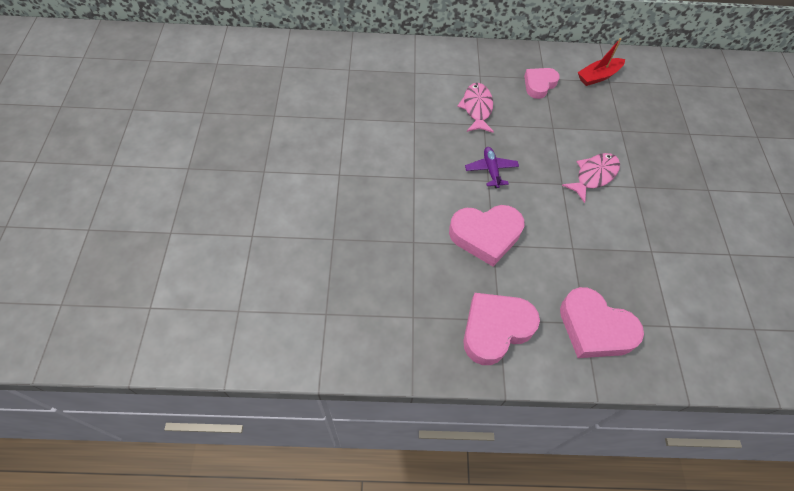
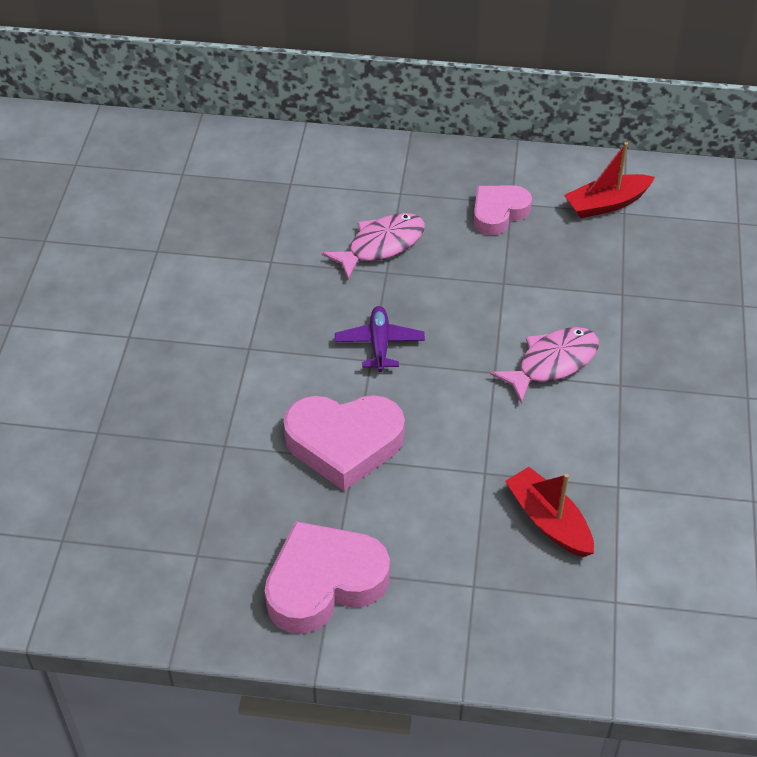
camera: 10 degrees right, 10 degrees down
(477, 108) = (381, 245): pink fish -> pink fish turned 45 degrees clockwise
(594, 328) = (487, 594): pink heart -> none
(618, 276) = (548, 521): none -> red boat

